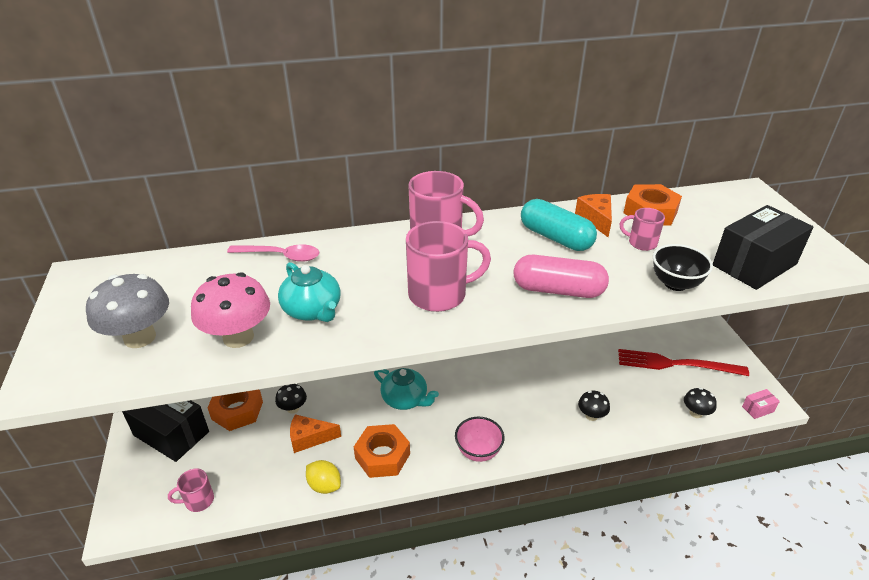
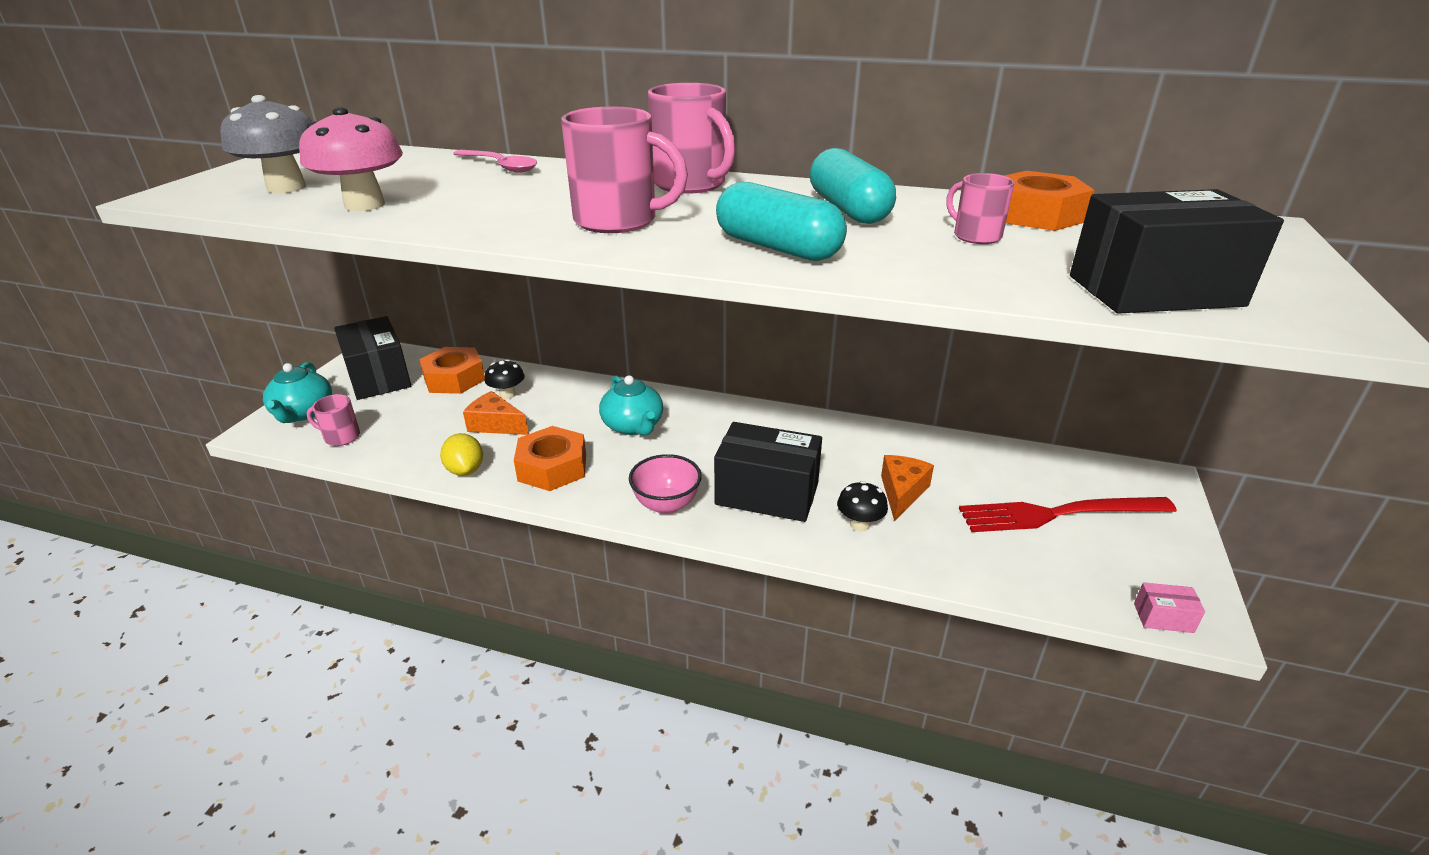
camera: 30 degrees right, 5 degrees down
(312, 310) = (464, 204): turquoise teapot -> turquoise teapot (303, 412)
(527, 416) = (767, 493): none -> black box
(558, 290) = (777, 248): pink capsule -> turquoise capsule
(596, 219) = (936, 206): orange cheese -> orange cheese (902, 492)
(675, 284) = (972, 279): black bowl -> none
(676, 364) = (1059, 514): red fork -> red fork turned 45 degrees counterclockwise
(695, 413) = (1037, 581): black mushroom -> none

